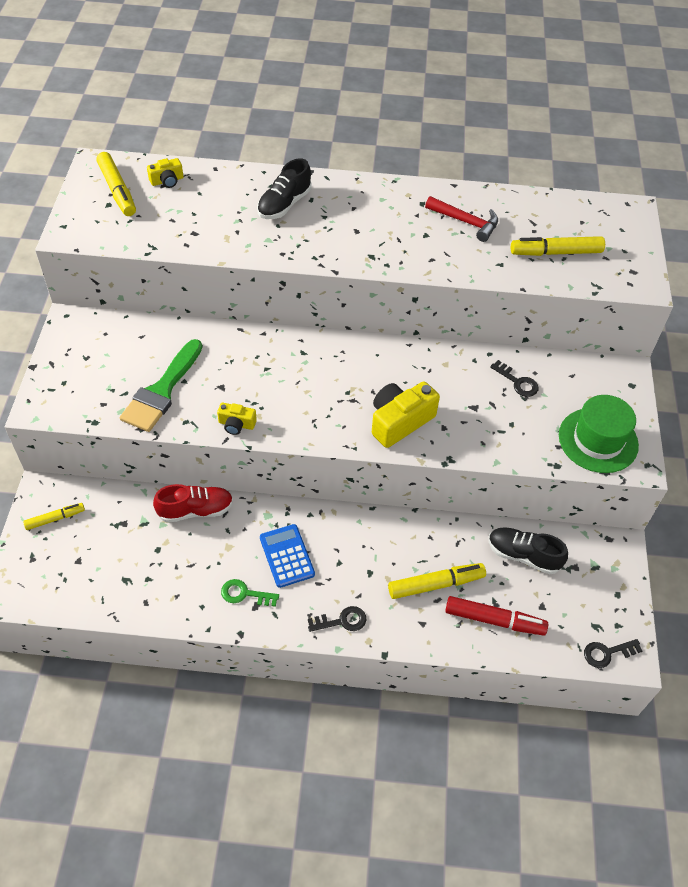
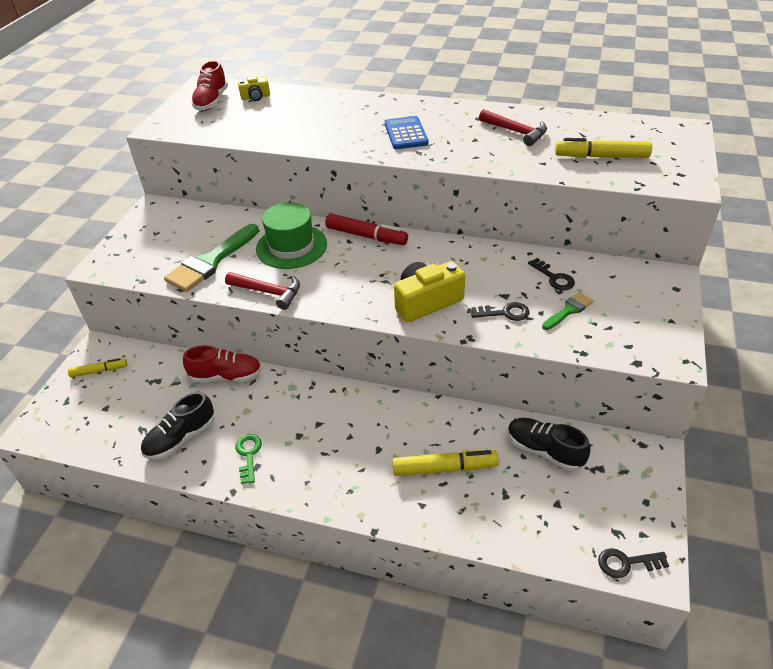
camera: 15 degrees right, 10 degrees down
(117, 190) = (211, 102): yellow marker -> red shoe
(236, 424) = (268, 292): yellow camera -> red hammer
(245, 594) = (248, 455): green key -> green key turned 60 degrees clockwise
(284, 204) = (351, 115): black shoe -> black shoe (181, 438)
(287, 556) = (299, 425): blue calculator -> blue calculator (406, 134)
(342, 621) = (338, 492): black key -> black key (505, 313)
(494, 620) = (501, 511): red marker -> red marker (366, 236)
(537, 419) = (568, 310): none -> green brush
(598, 440) = (632, 334): green hat -> green hat (291, 246)

